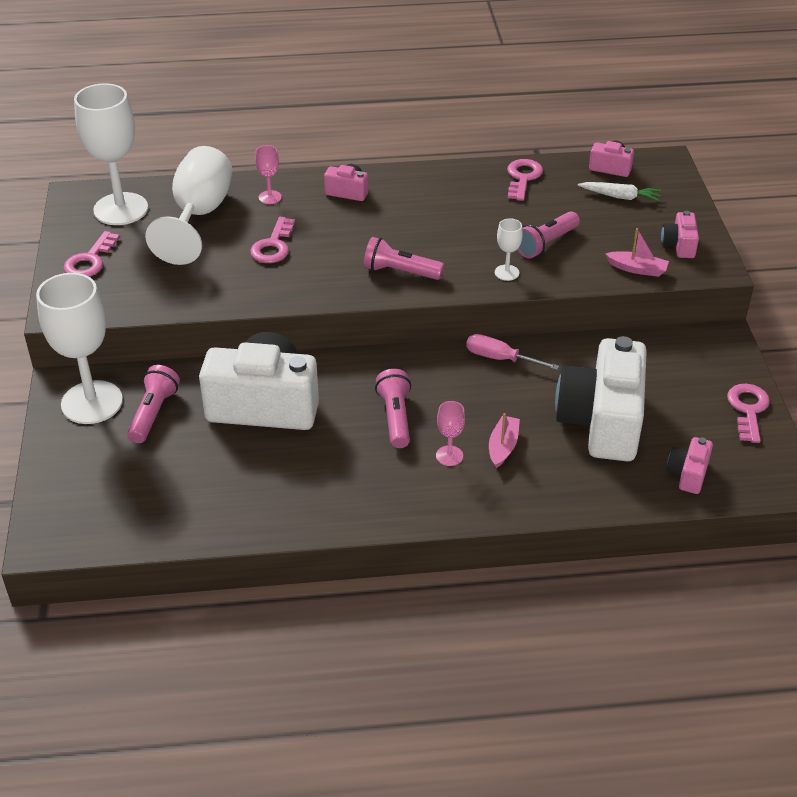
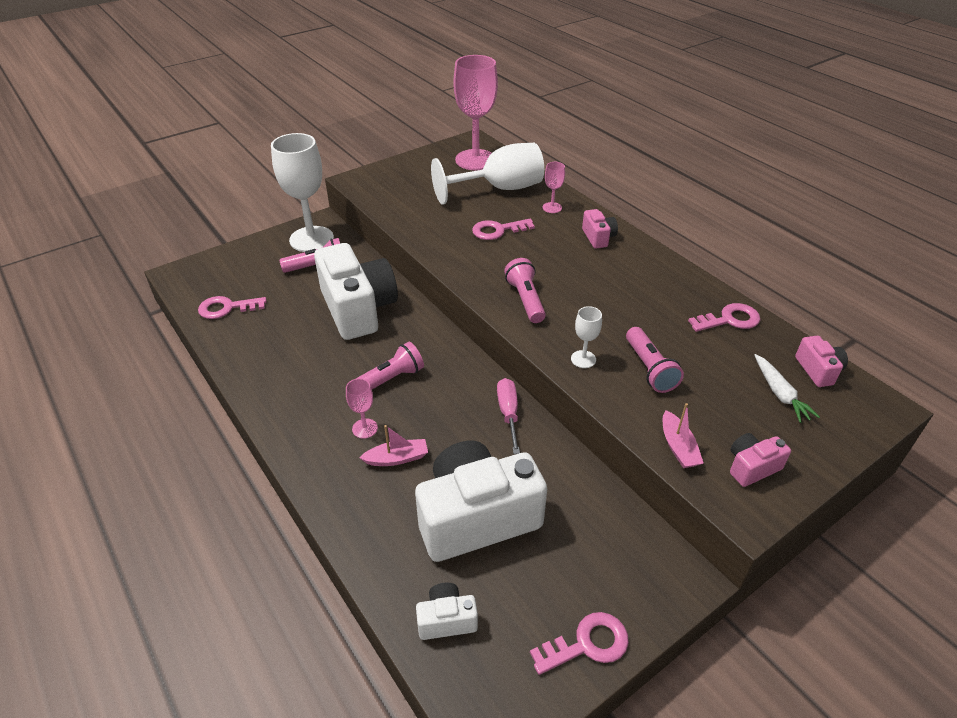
camera: 60 degrees right, 0 degrees up
(90, 261) = (412, 170): pink key -> pink key (226, 308)
(121, 209) = (475, 160): white goblet -> pink goblet
(546, 244) = (649, 369): pink flashlight -> pink flashlight turned 120 degrees counterclockwise
(688, 474) = (446, 620): pink camera -> white camera

